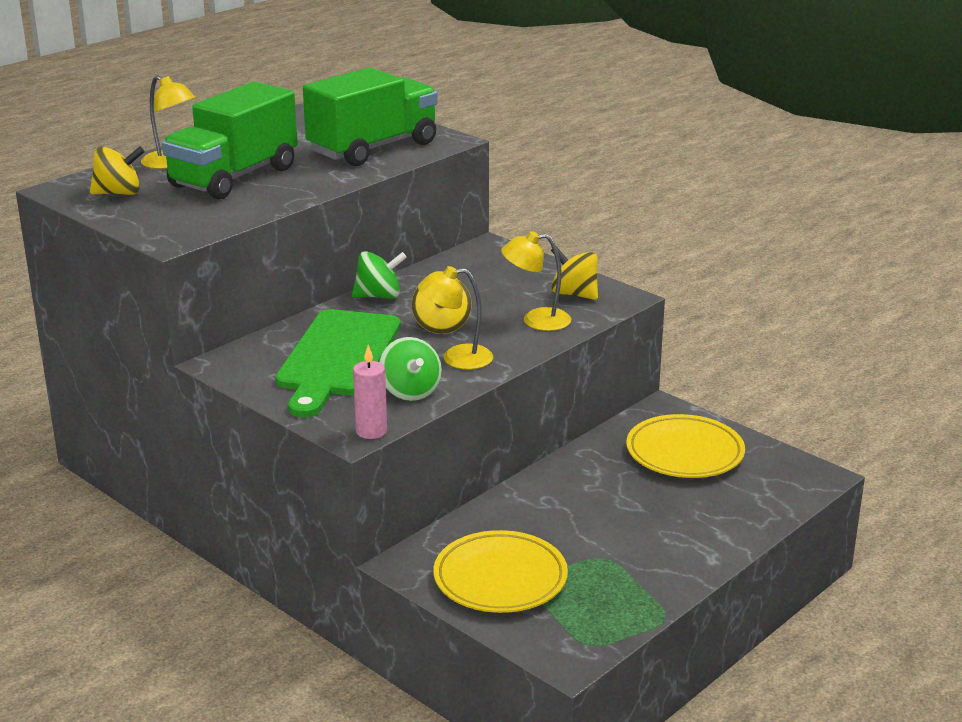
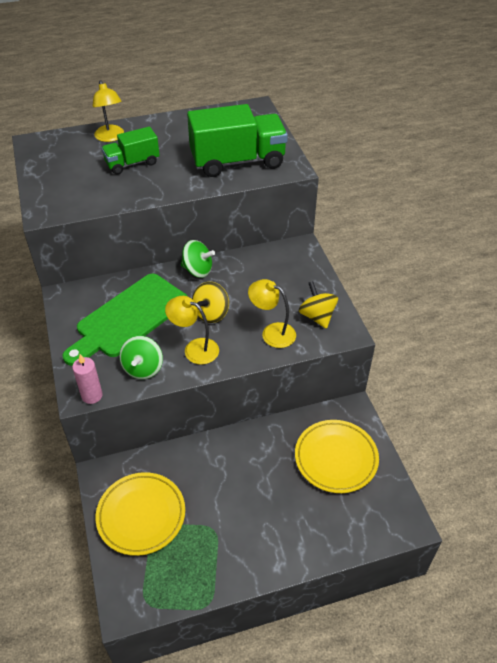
camera: 30 degrees right, 20 degrees up
(119, 193) = (59, 157): yellow spinning top -> none
(234, 177) = (132, 163): green truck -> green truck, size x0.57

